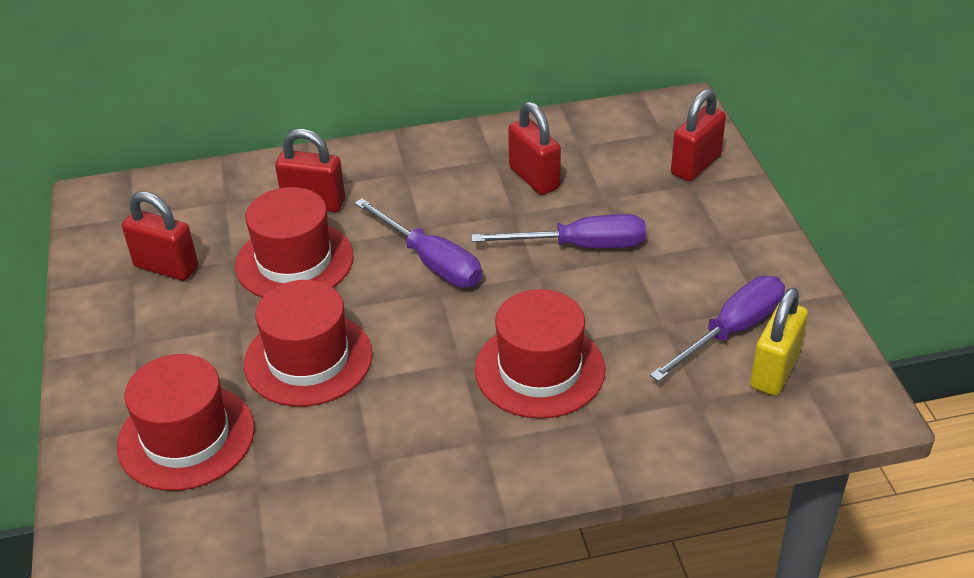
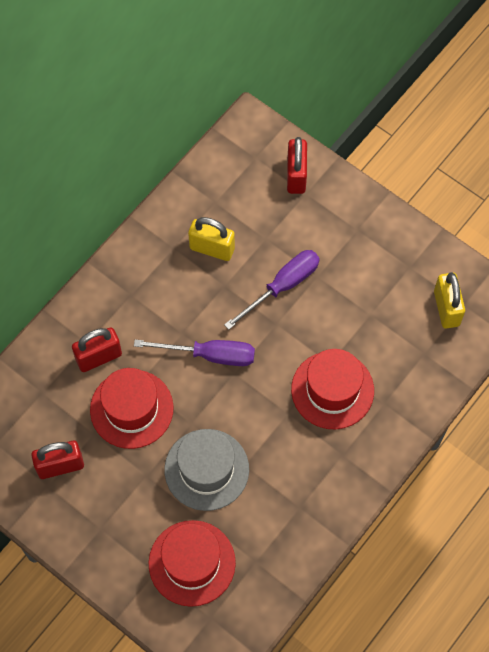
camera: 40 degrees left, 25 degrees up
(308, 359) = (206, 469): red hat -> grey hat
(534, 178) = (212, 248): red padlock -> yellow padlock
(731, 331) = (407, 295): purple screwdriver -> none

